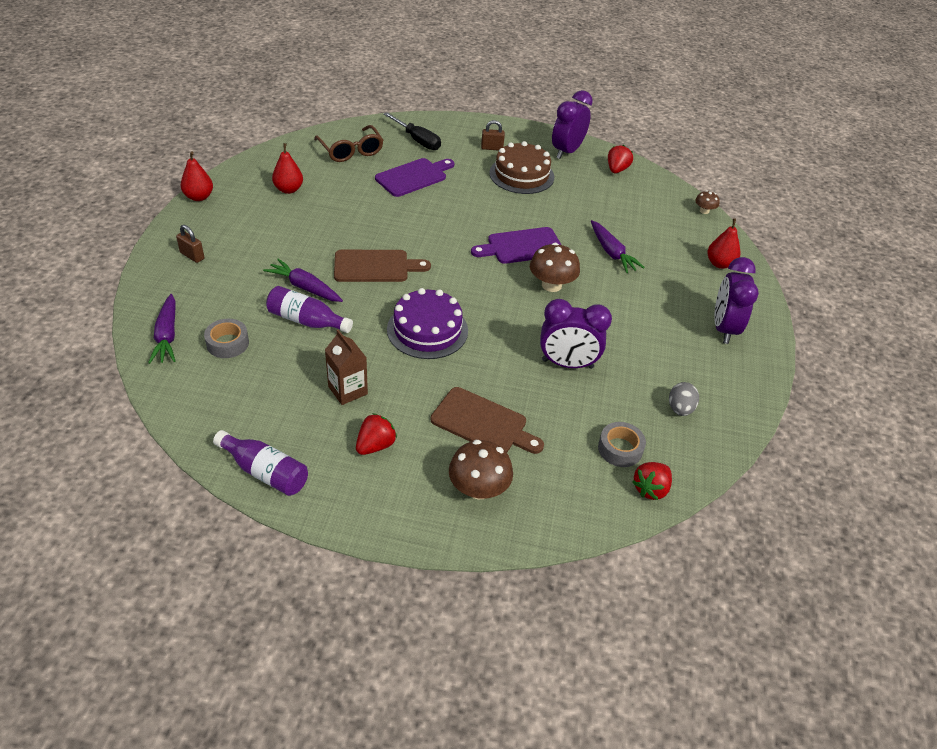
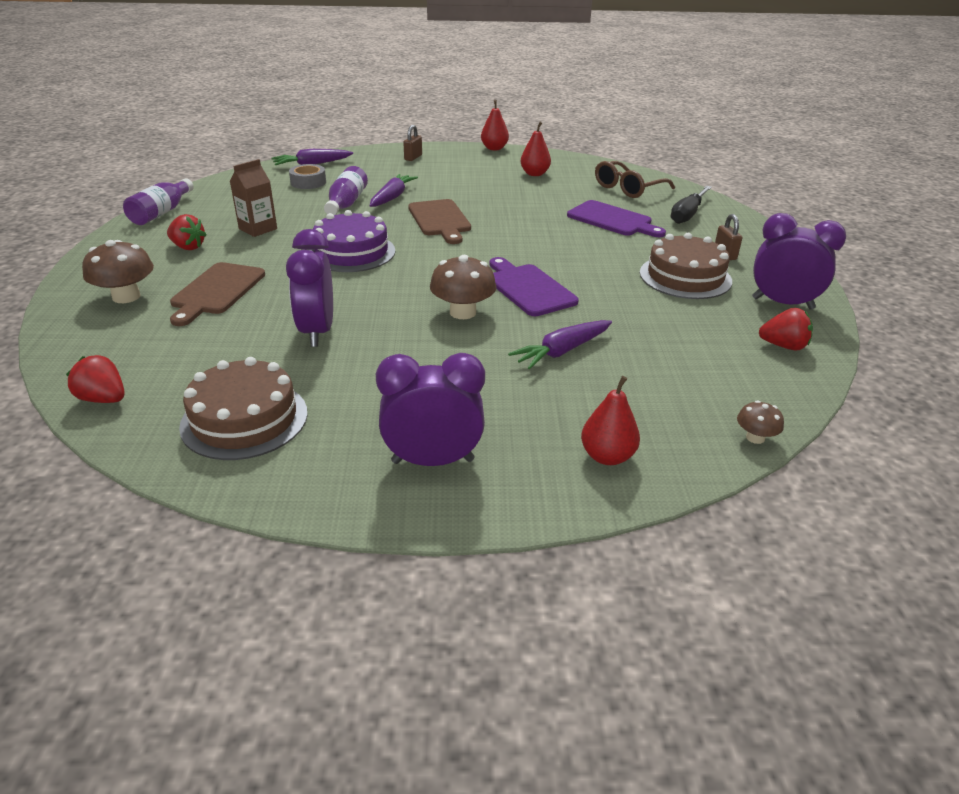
camera: 80 degrees right, 10 degrees down
(620, 449) = (172, 374): grey tape -> none
(680, 409) = (244, 419): grey egg -> brown cake

